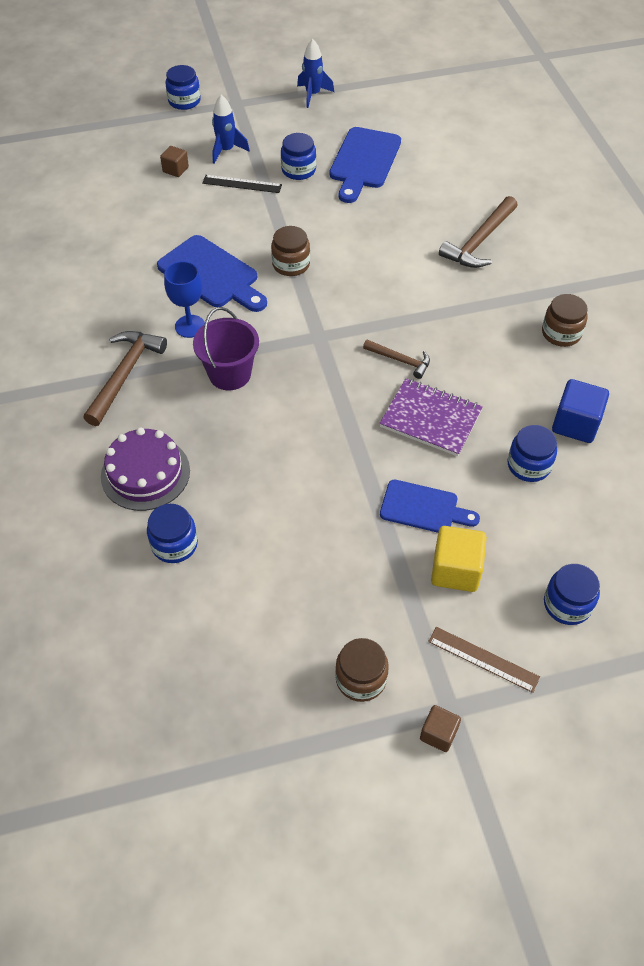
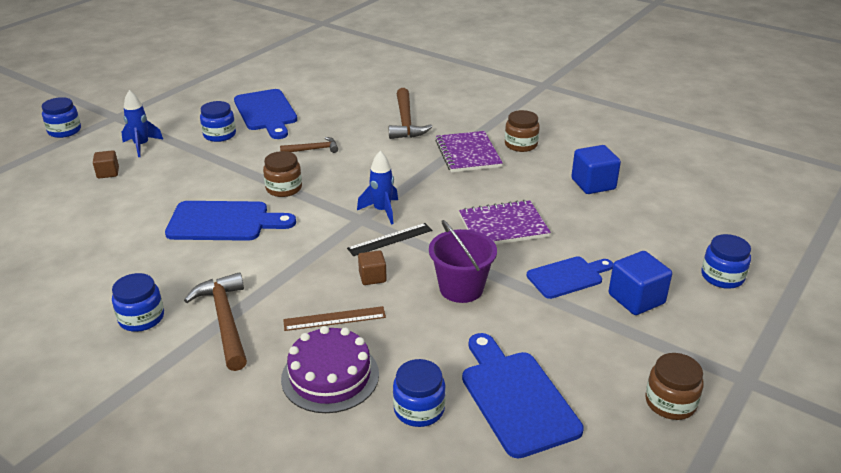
camera: 40 degrees left, 20 degrees down
(190, 326) = (246, 261): blue goblet -> none
(229, 374) = (319, 274): purple bucket -> purple bucket (461, 288)
(242, 184) = (181, 159): black ruler -> black ruler (390, 239)
(251, 586) = (516, 397): none -> blue cutting board
(313, 95) = (177, 91): blue rocket -> blue rocket (382, 211)
(400, 360) = (439, 205): brown hammer -> brown hammer (313, 149)
(438, 734) = (761, 399): brown cube -> brown cube (372, 277)
(455, 570) = (636, 299): yellow cube -> blue cube
(483, 659) = (722, 337): brown ruler -> brown ruler (334, 318)
(494, 315) = (467, 154): none -> purple notebook
(529, 465) = (597, 218): blue jar -> blue jar (141, 318)

